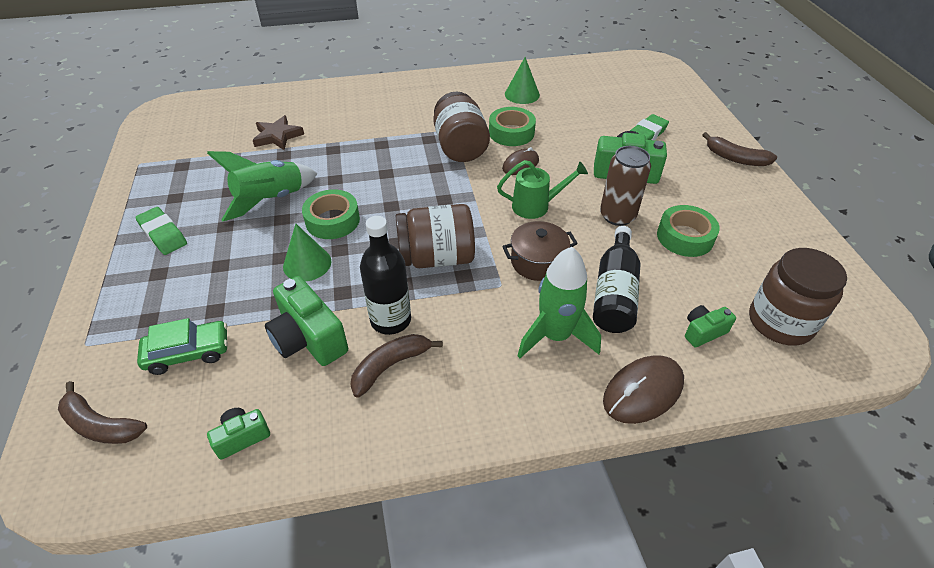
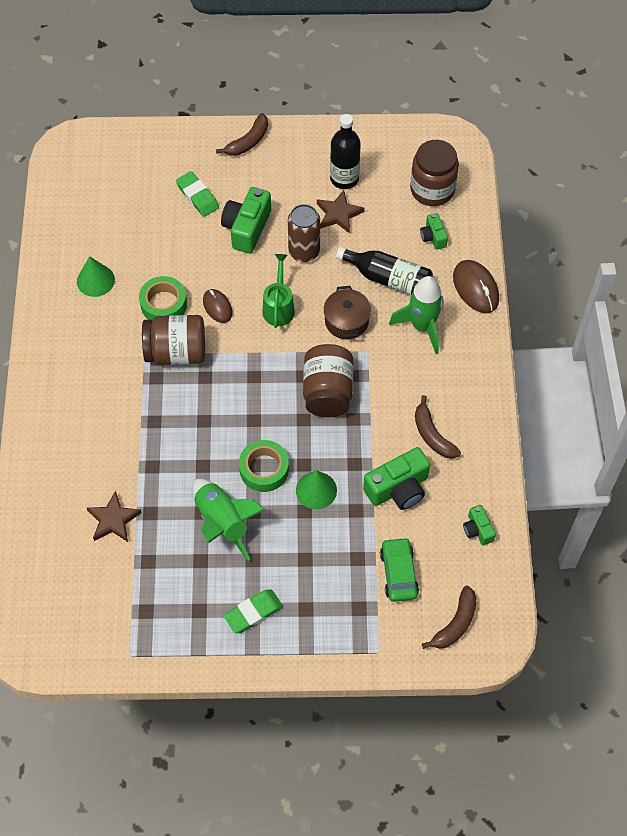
camera: 80 degrees left, 15 degrees up
(390, 320) = (389, 431): black bottle -> black bottle (344, 179)
(685, 237) = (338, 214): green tape -> brown star

